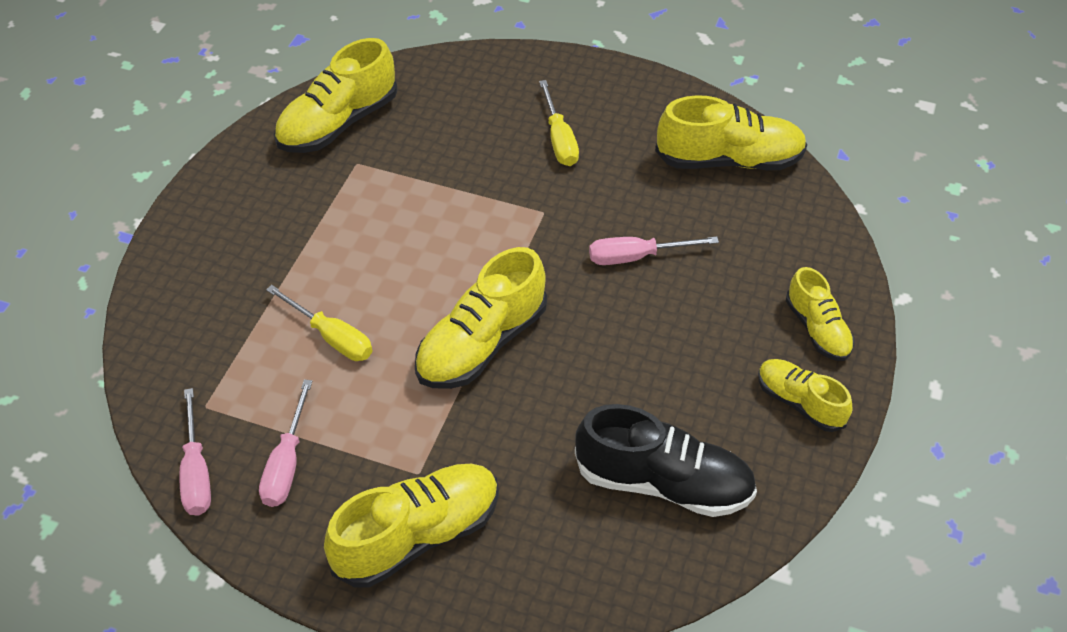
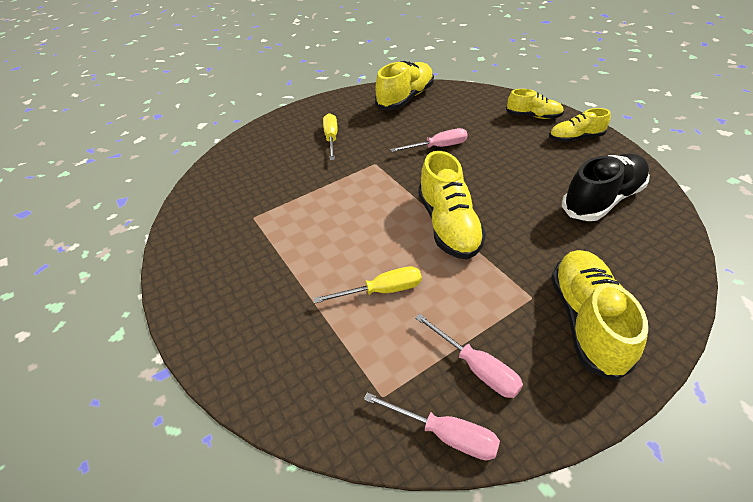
camera: 50 degrees left, 5 degrees down
(338, 123) = (212, 211): yellow shoe -> none
(559, 139) = (331, 138): yellow screwdriver -> yellow screwdriver turned 120 degrees counterclockwise
(636, 257) = (438, 147): pink screwdriver -> pink screwdriver turned 135 degrees counterclockwise

